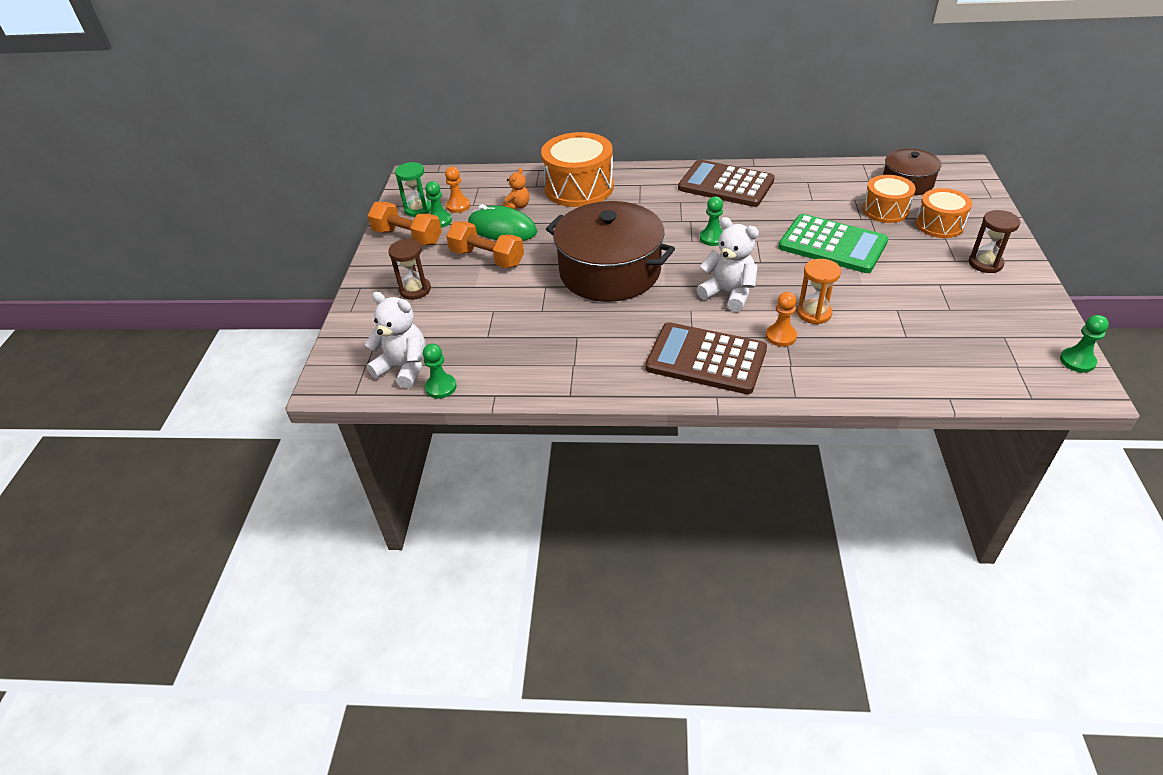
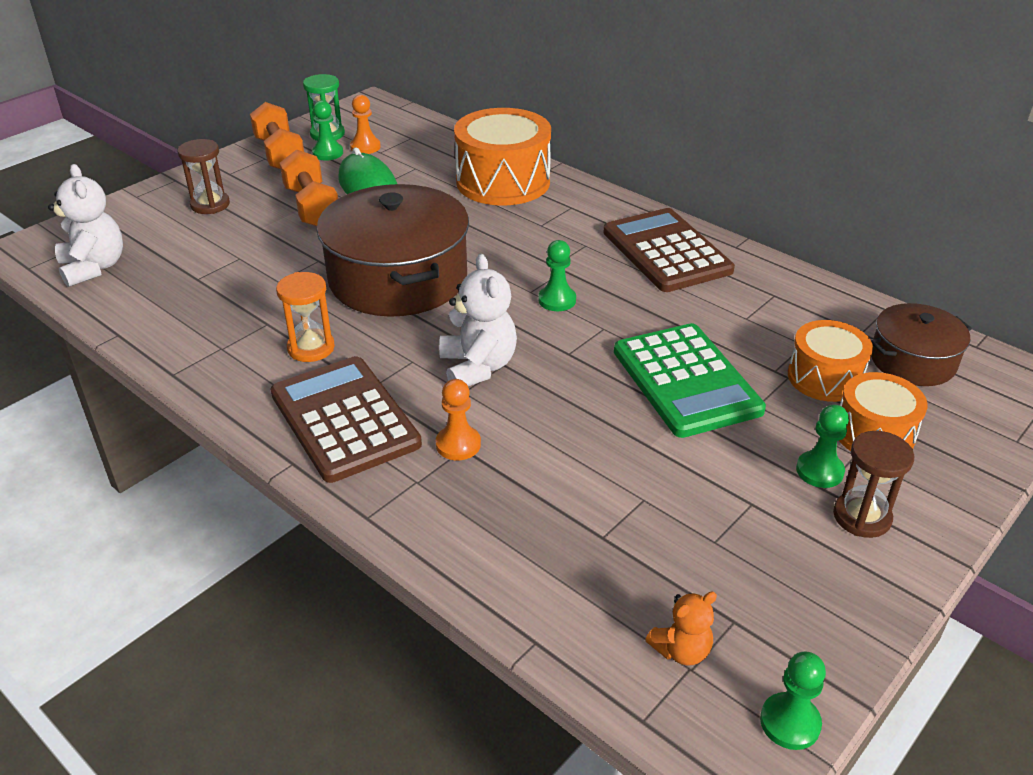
camera: 35 degrees right, 5 degrees down
(441, 387) = (92, 301): green pawn -> green pawn (819, 471)
(518, 206) = (417, 172): orange teddy bear -> orange teddy bear (681, 650)
(814, 313) = (536, 443): orange hourglass -> orange hourglass (311, 348)

